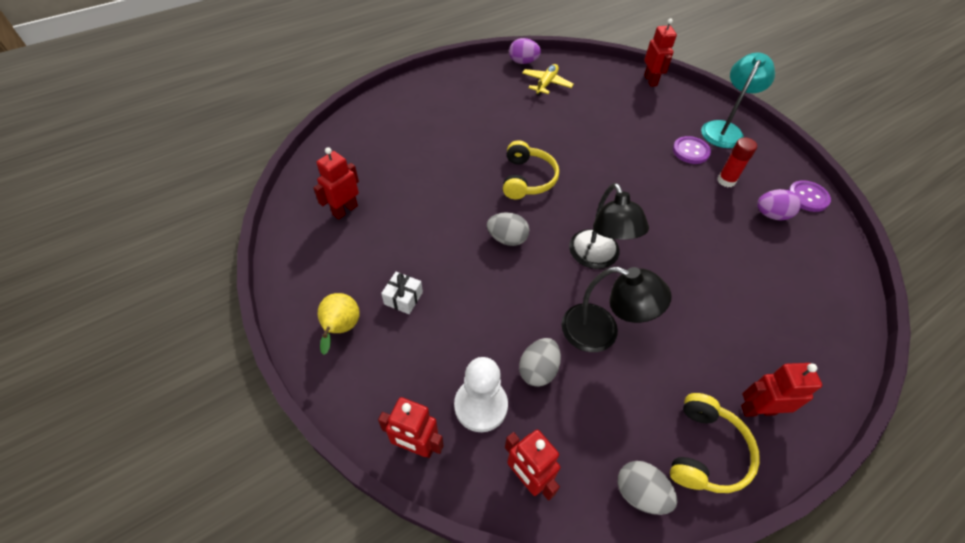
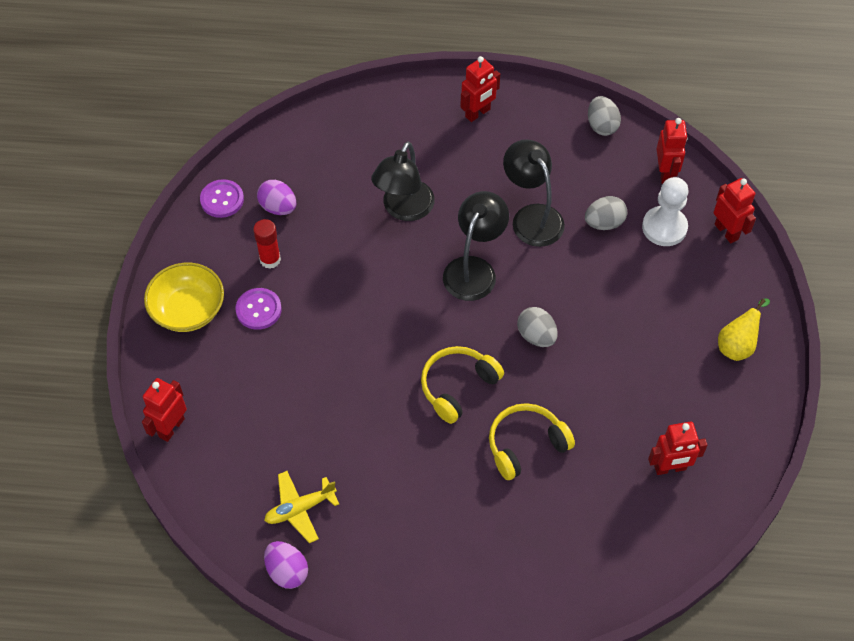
camera: 140 degrees left, 5 degrees up
(403, 298) = (669, 339): white gift -> none
(697, 270) = (404, 209): none -> black lamp
(706, 451) = (538, 117): yellow headphones -> yellow headphones (526, 445)
(724, 129) = (188, 310): turquoise lamp -> yellow bowl
(757, 409) = (478, 113): red robot -> red robot turned 75 degrees counterclockwise

